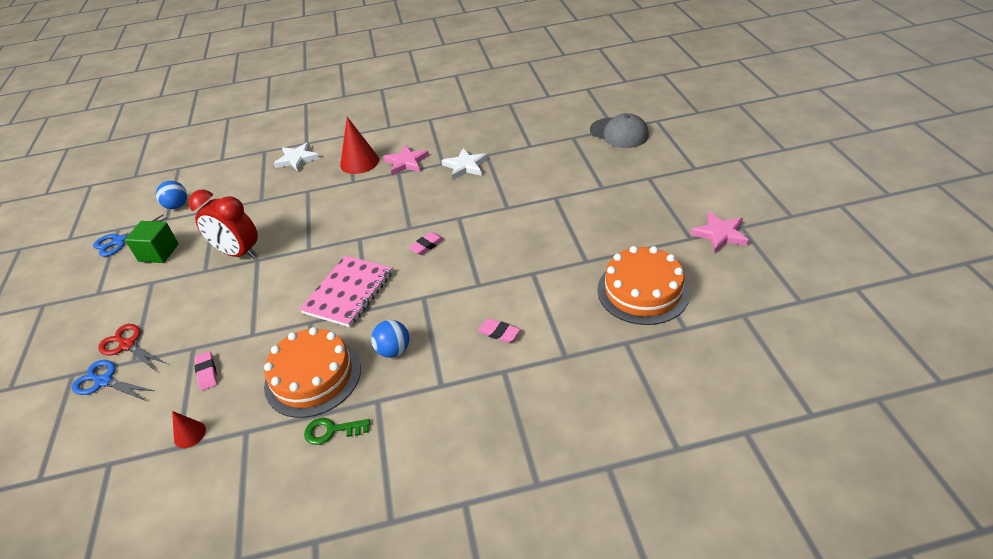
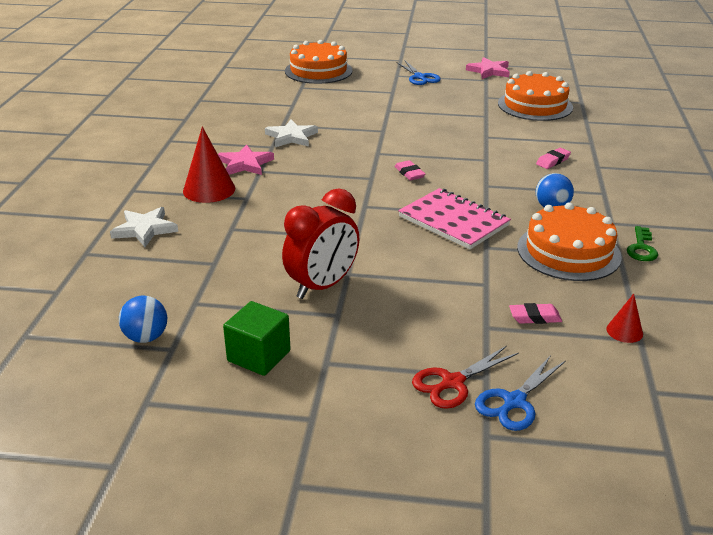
camera: 75 degrees left, 10 degrees down
(119, 241) = (186, 399): blue scissors -> blue scissors (420, 77)
(619, 133) = (318, 71): grey cap -> orange cake

